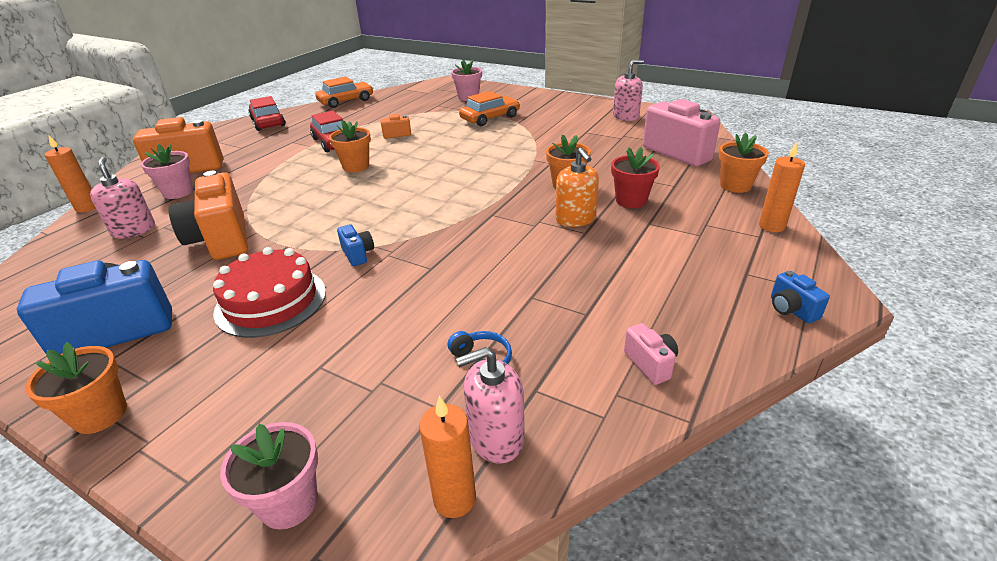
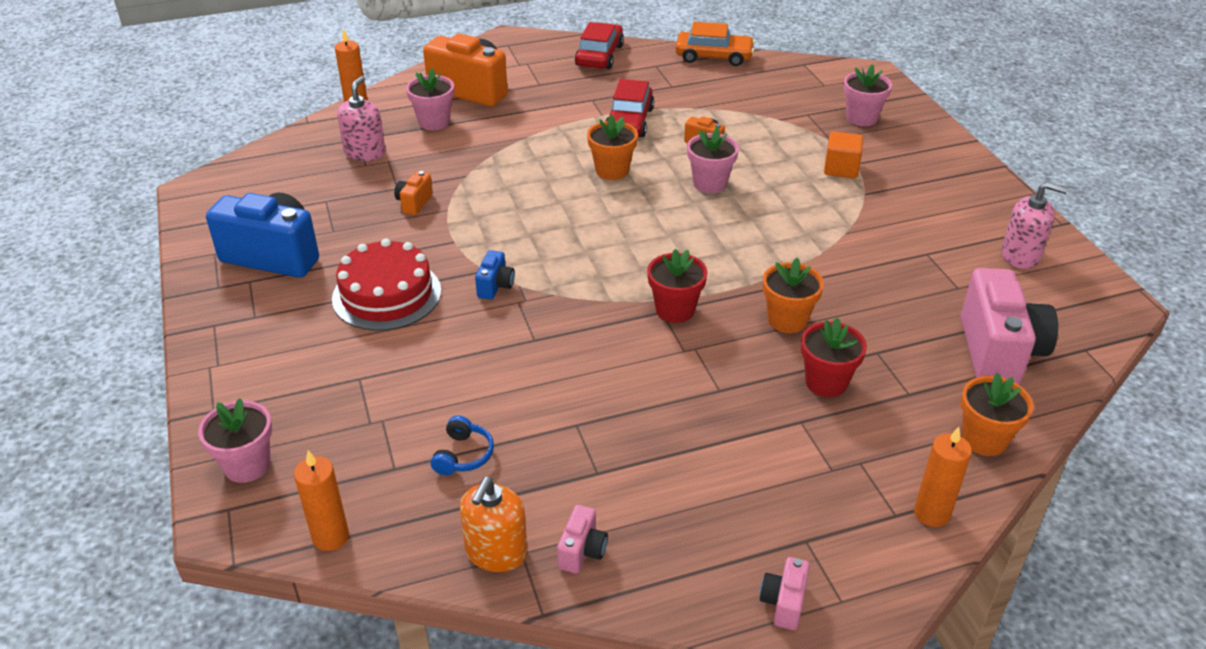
camera: 40 degrees right, 5 degrees up
(100, 414) = (211, 325): orange flower pot -> none
(221, 239) = (414, 203): orange camera -> orange camera, size x0.45
(428, 149) = (710, 183): none -> pink flower pot
(490, 118) = (841, 169): orange car -> orange cube
(496, 438) = (402, 518): pink soap dispenser -> none
(498, 210) = (675, 310): none -> red flower pot
(575, 219) = (733, 368): orange soap dispenser -> orange soap dispenser (496, 552)
(791, 310) = (784, 603): blue camera -> pink camera

